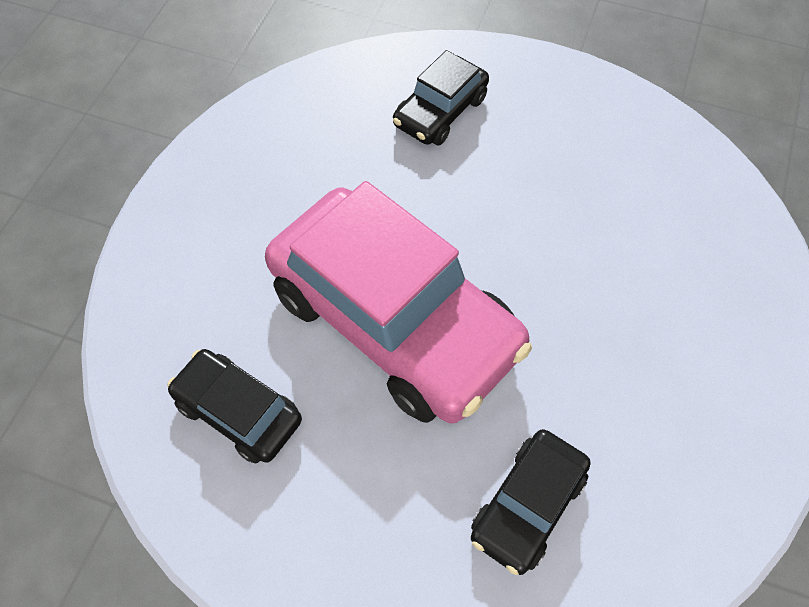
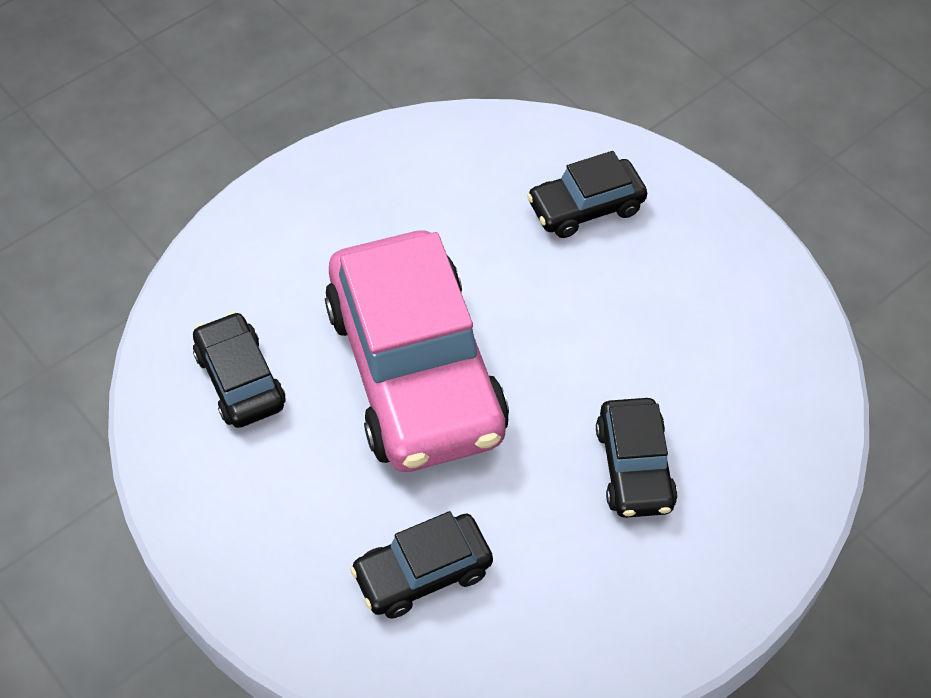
camera: 30 degrees right, 5 degrees down
(632, 310) = (634, 467): none -> black car

